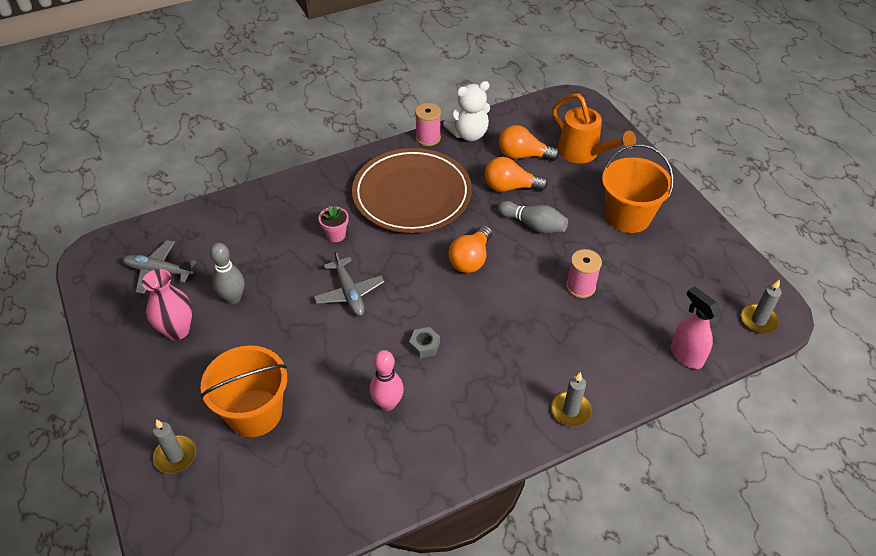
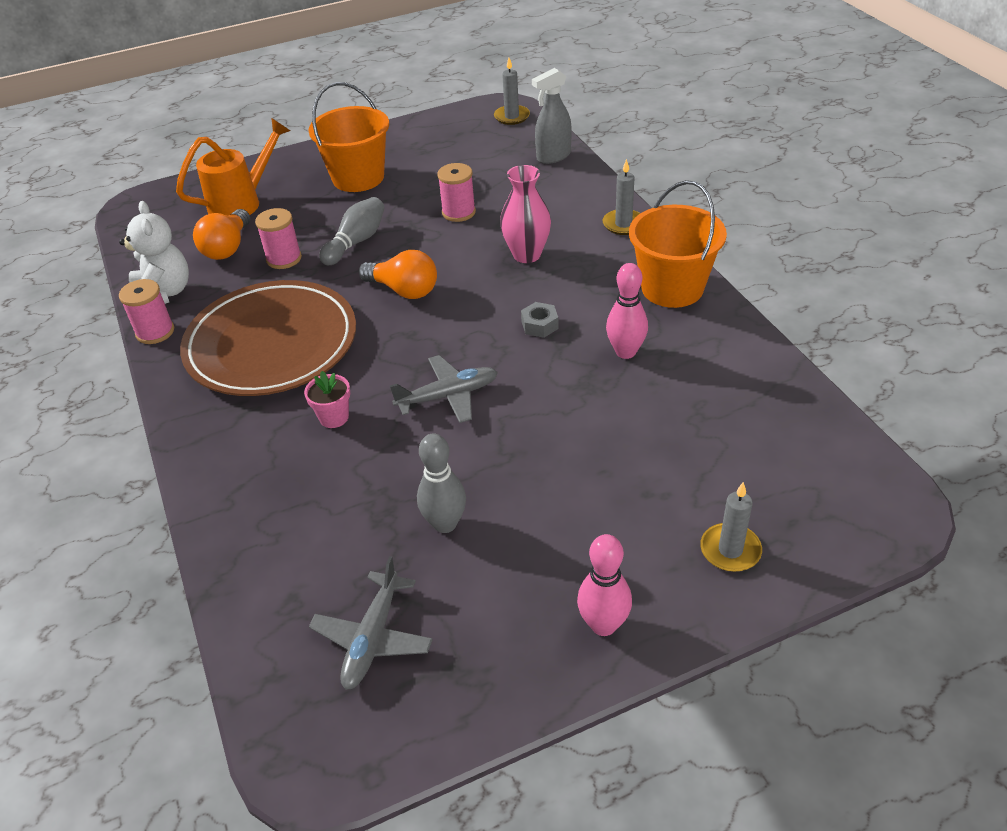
camera: 85 degrees left, 5 degrees down
(137, 379) = (603, 625): none -> pink bowling pin
(177, 330) = (506, 587): pink vase -> pink vase (526, 255)
(254, 413) = (651, 473): orange bucket -> orange bucket (672, 288)
(510, 187) = (284, 259): orange light bulb -> pink spool
(686, 355) = (553, 156): pink spray bottle -> grey spray bottle

